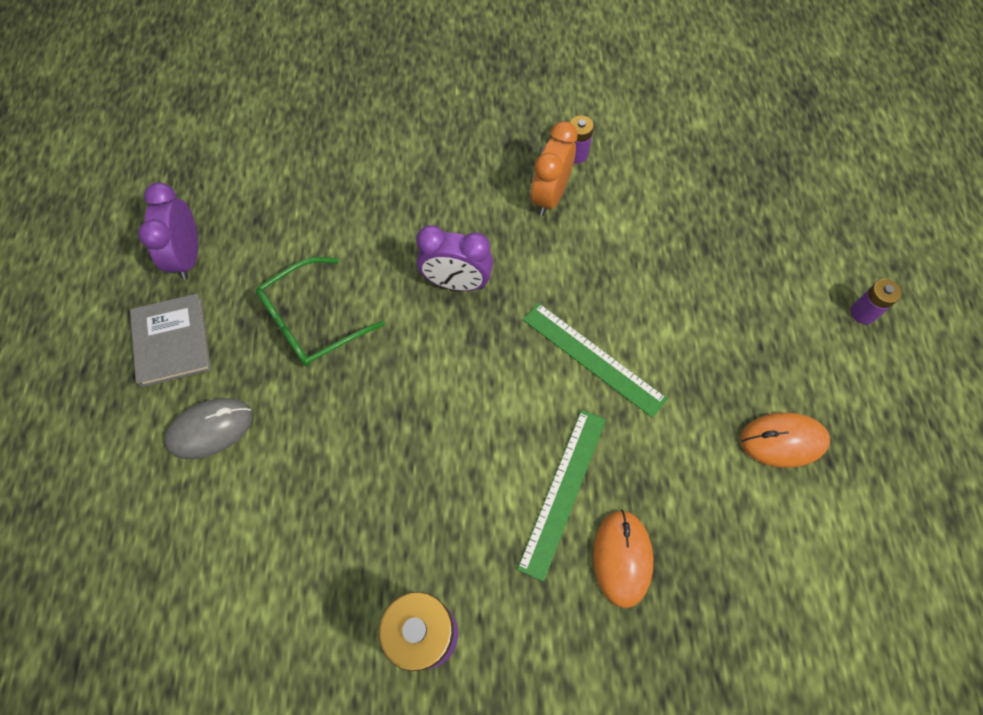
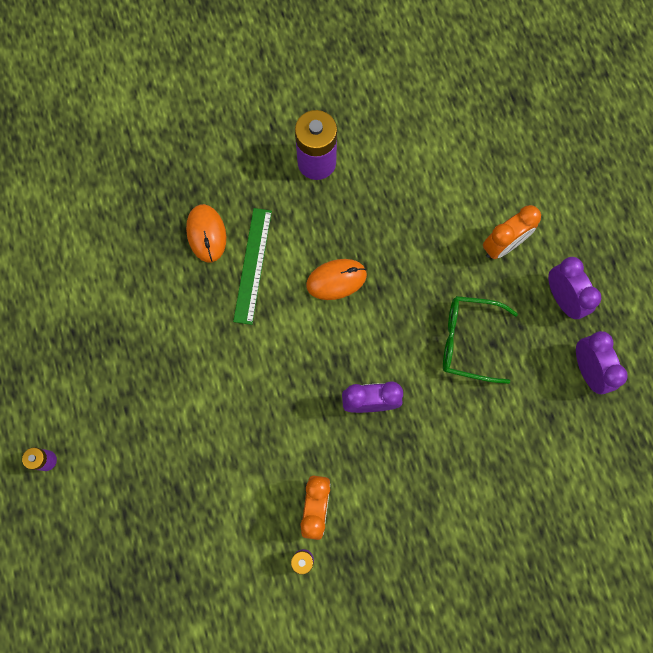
camera: 165 degrees right, 10 degrees up
(172, 342) = (562, 298): grey book -> purple clock
(210, 429) = (503, 245): grey mouse -> orange clock
(311, 321) = (468, 341): green glasses -> green glasses turned 120 degrees counterclockwise
(593, 358) = (251, 366): green ruler -> none
(783, 441) = (106, 339): orange mouse -> orange mouse (336, 280)

